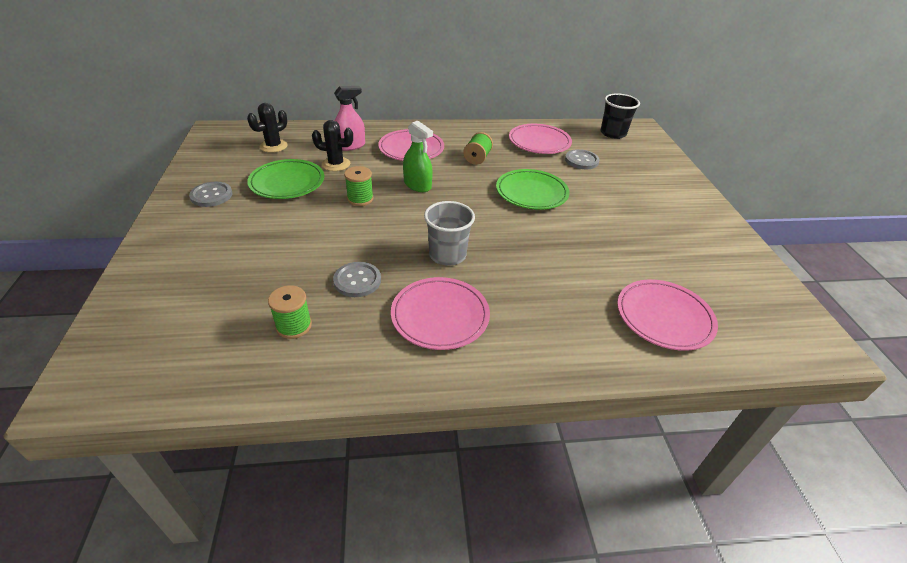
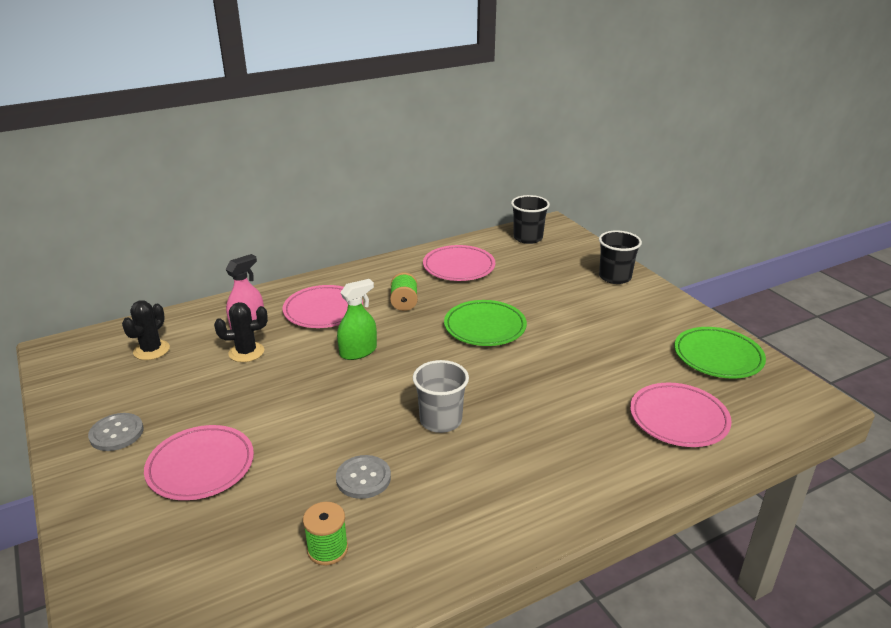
camera: 20 degrees left, 10 degrees down
(287, 183) = (202, 391): green plate -> green plate (718, 357)
(360, 199) = (304, 386): green spool -> none
(417, 185) = (358, 351): green spray bottle -> green spray bottle turned 60 degrees counterclockwise
(440, 316) = (474, 487): pink plate -> pink plate (201, 466)
(581, 160) = (514, 277): grey button -> none
(674, 182) = (615, 277): none -> black cup

